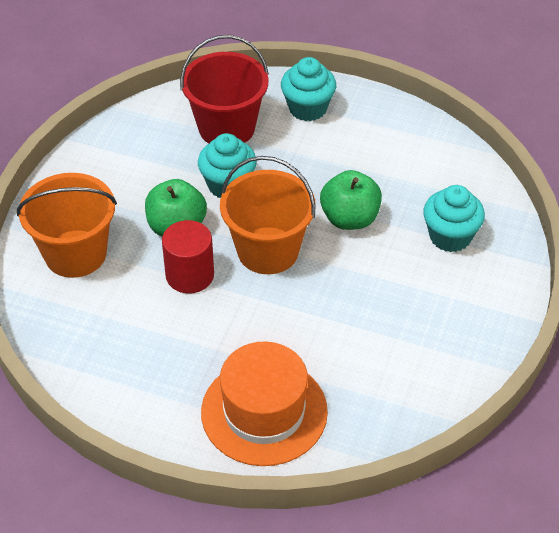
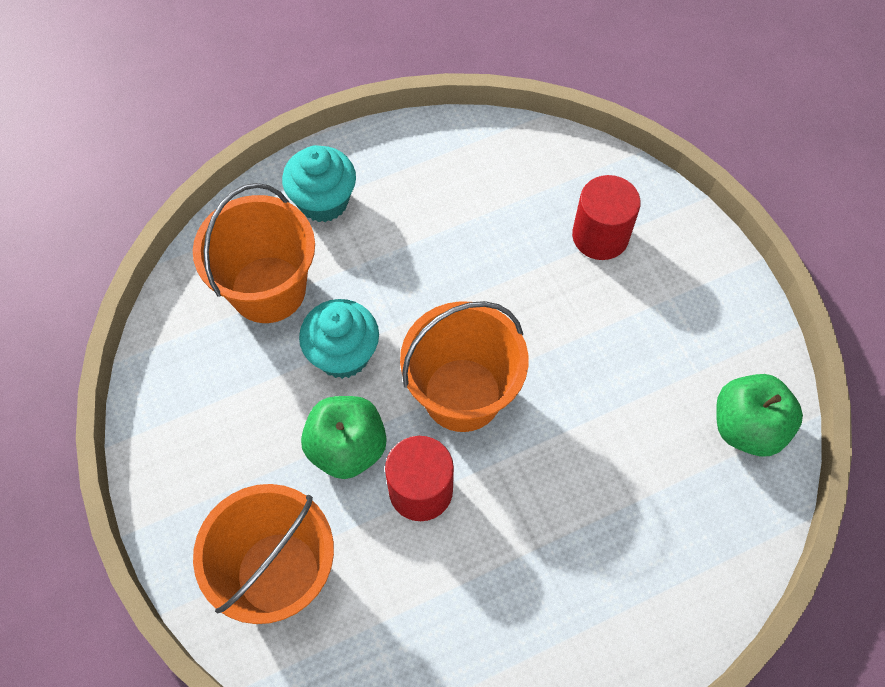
camera: 45 degrees left, 15 degrees up
(226, 128) = (268, 289): red bucket -> orange bucket
(264, 412) = (651, 572): orange hat -> none
(349, 218) = (496, 292): green apple -> green apple (747, 427)
(450, 236) = (600, 236): turquoise cupcake -> red cylinder

